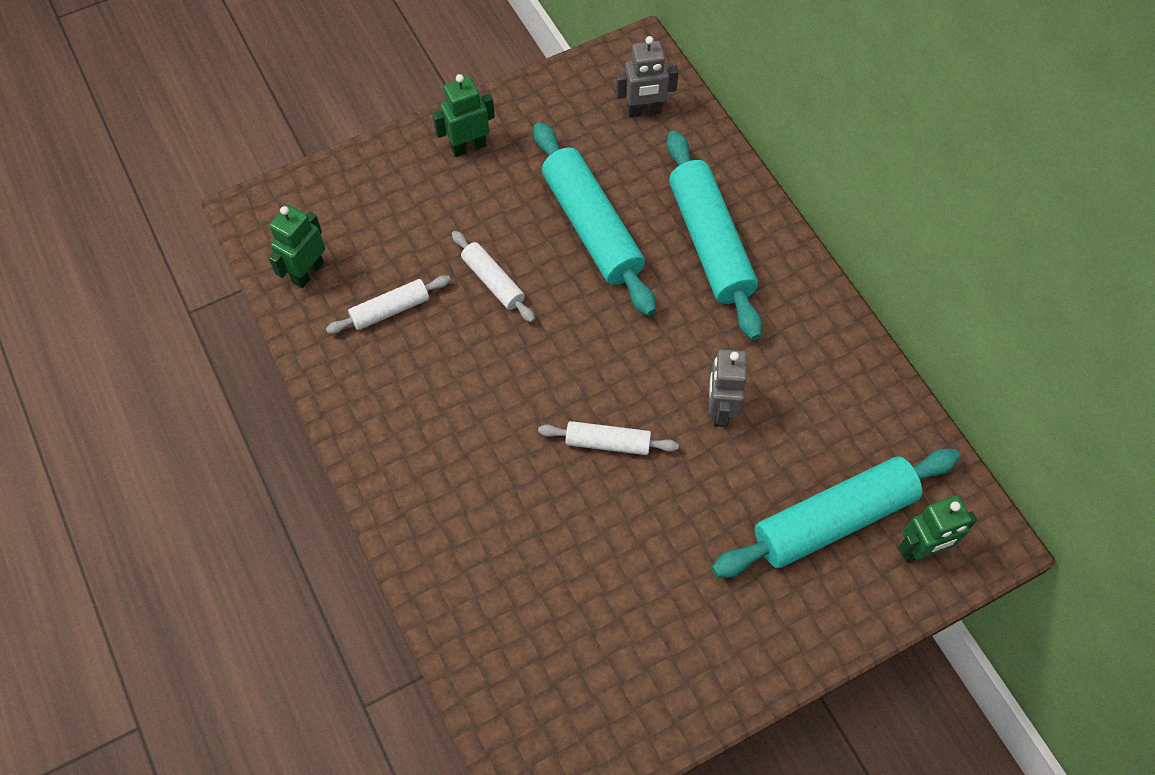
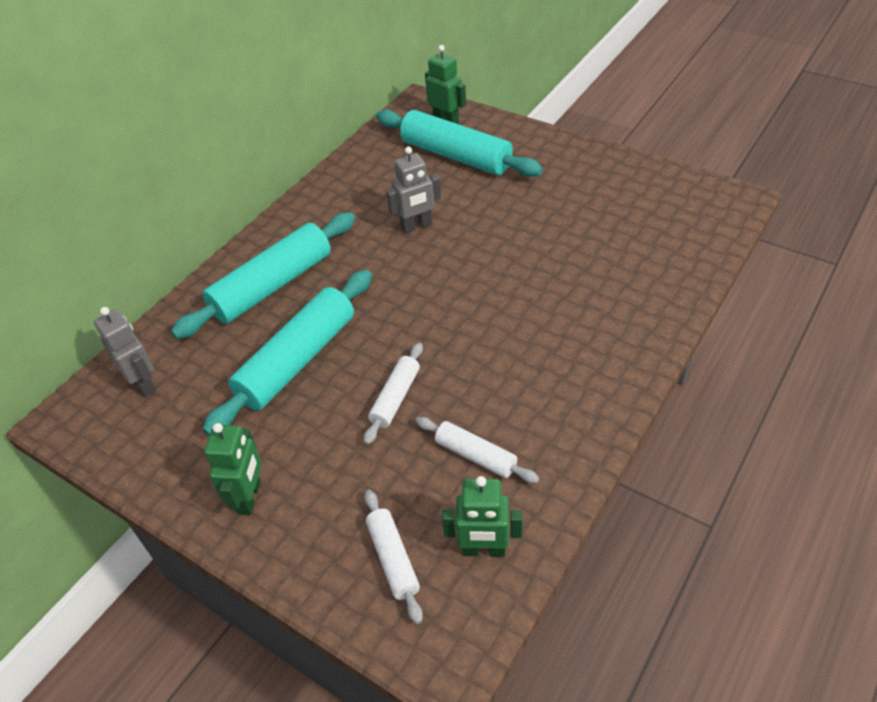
camera: 115 degrees left, 15 degrees down
(468, 147) = (250, 497): green robot -> green robot turned 120 degrees counterclockwise
(608, 443) = (487, 267): white rolling pin -> white rolling pin (393, 559)

